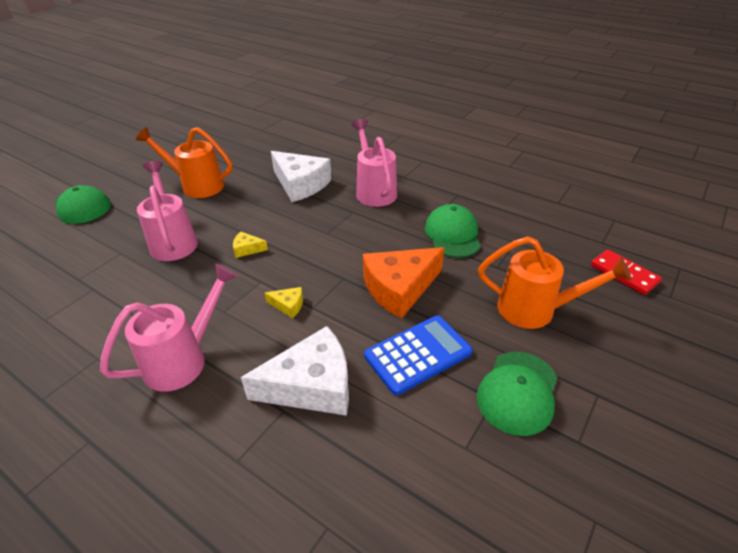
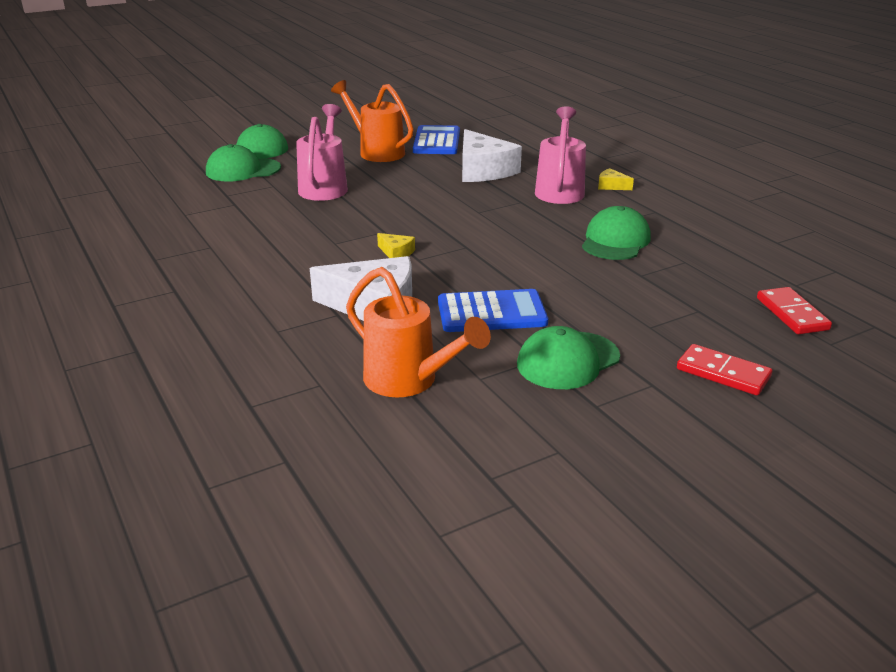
camera: 25 degrees right, 10 degrees down
(78, 241) = (243, 170): none -> green cap
(183, 359) = (278, 264): pink watering can -> none
(242, 162) = (437, 141): none -> blue calculator
(247, 249) = (389, 207): yellow cheese -> yellow cheese (611, 186)
(399, 288) = (516, 266): orange cheese -> none
(535, 310) = (649, 314): orange watering can -> orange watering can (409, 381)
(633, 359) = (723, 373): none -> red domino

